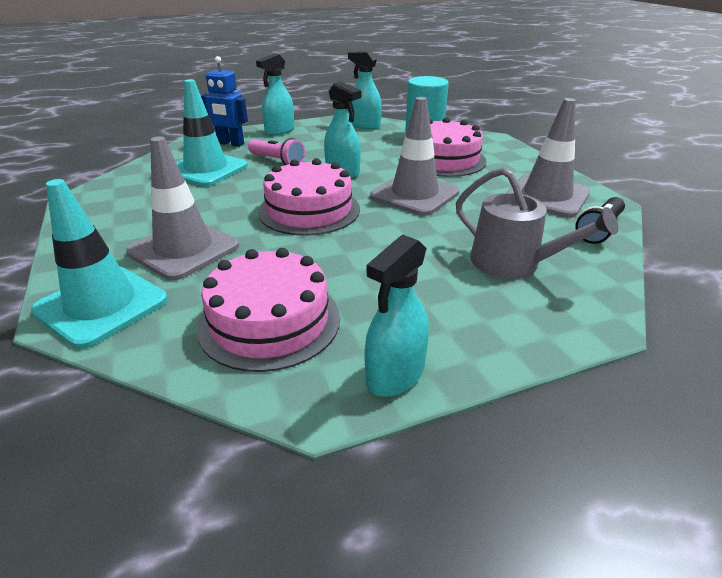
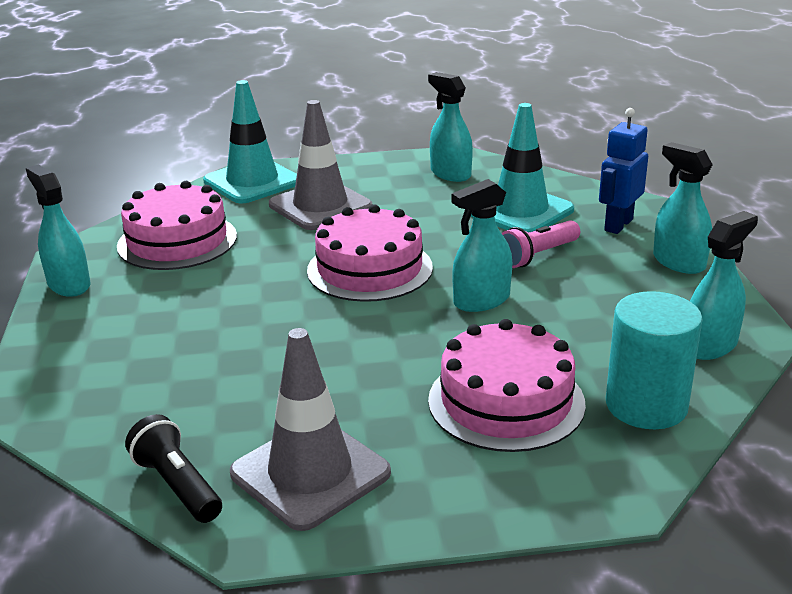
camera: 105 degrees right, 5 degrees down
(122, 198) = (450, 174): none -> turquoise spray bottle
(414, 194) = (377, 347): grey traffic cone -> none
(513, 263) = (160, 381): grey watering can -> none

